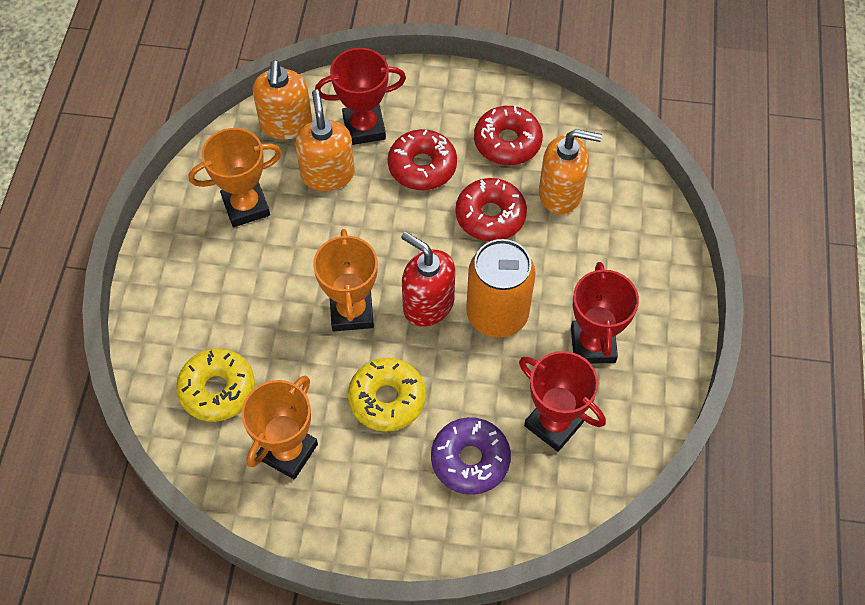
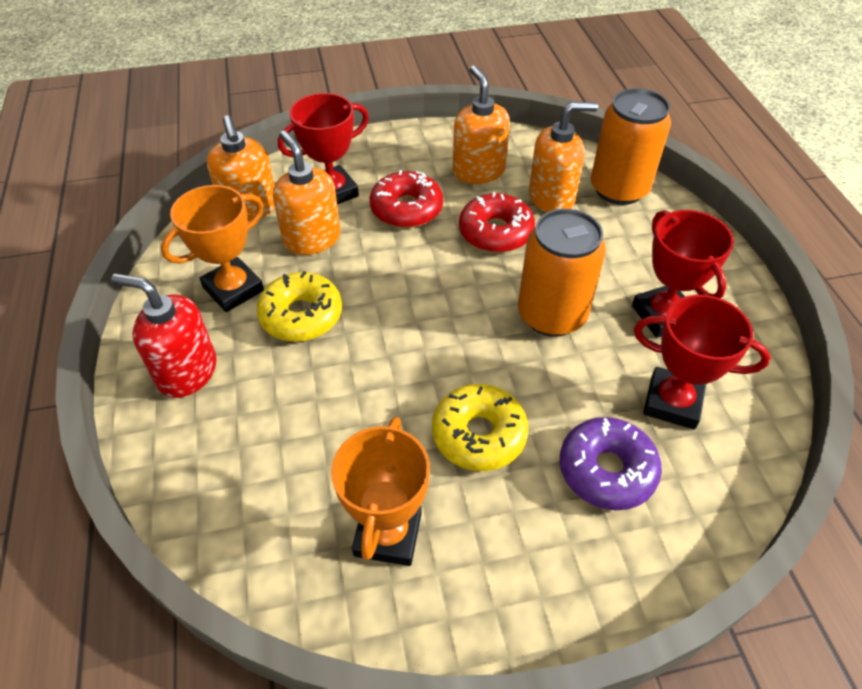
camera: 20 degrees left, 10 degrees down
(217, 390) = (269, 489): yellow donut -> yellow donut (301, 315)
(351, 312) = (395, 357): orange trophy -> none
(428, 304) = (475, 326): red soap dispenser -> red soap dispenser (187, 372)
(507, 142) = (478, 171): red donut -> orange soap dispenser
(629, 203) = (618, 189): none -> orange can

